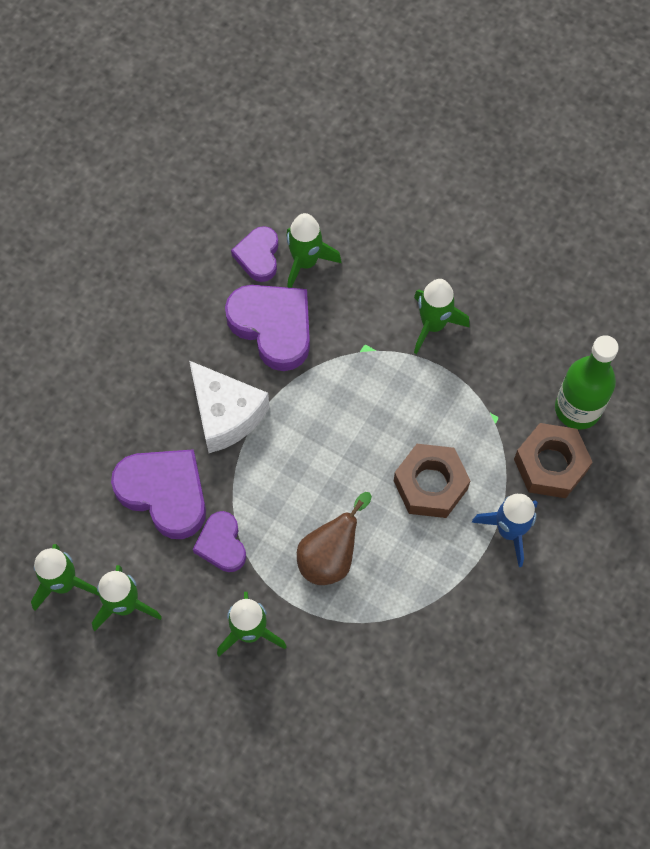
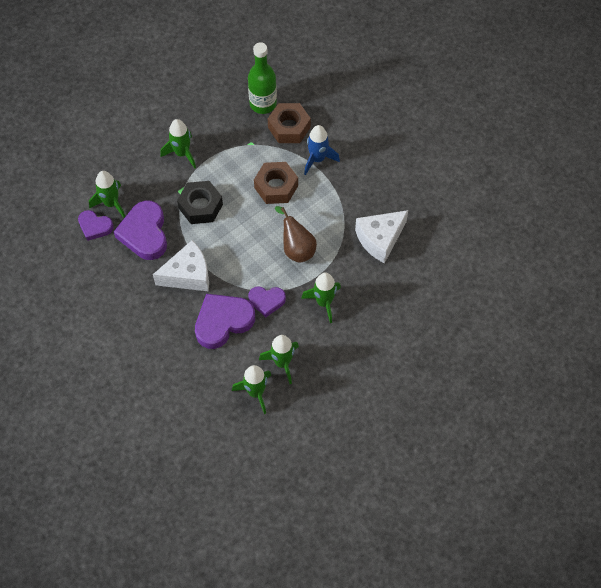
camera: 70 degrees left, 5 degrees down
(273, 327) = (144, 233): purple heart -> purple heart turned 75 degrees counterclockwise
(350, 387) = (200, 206): none -> black nut
(398, 683) = (380, 239): none -> white cheese

